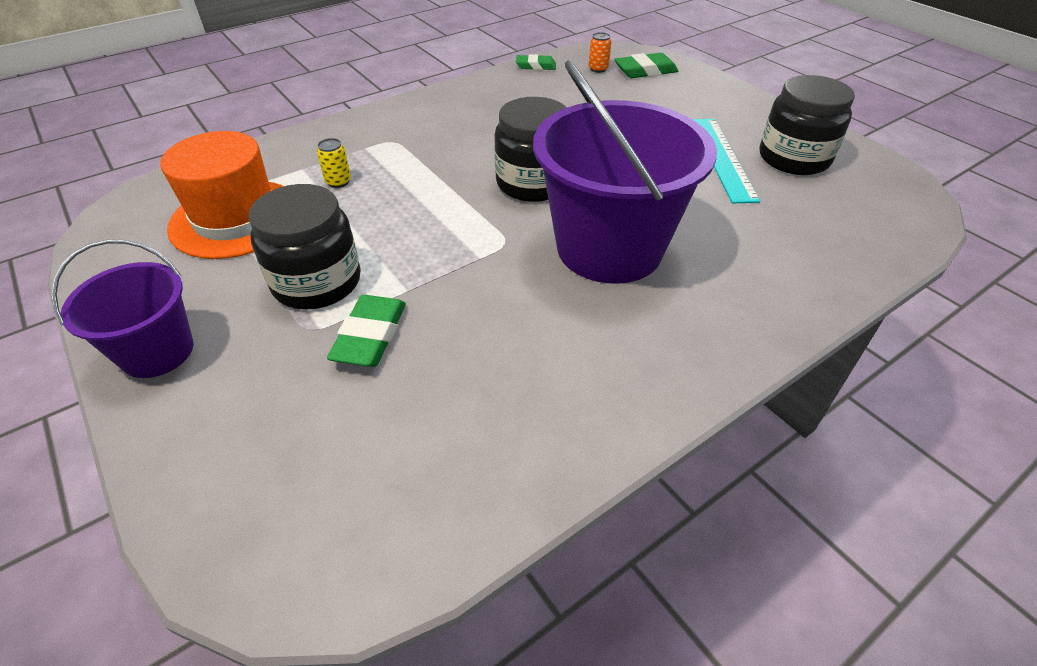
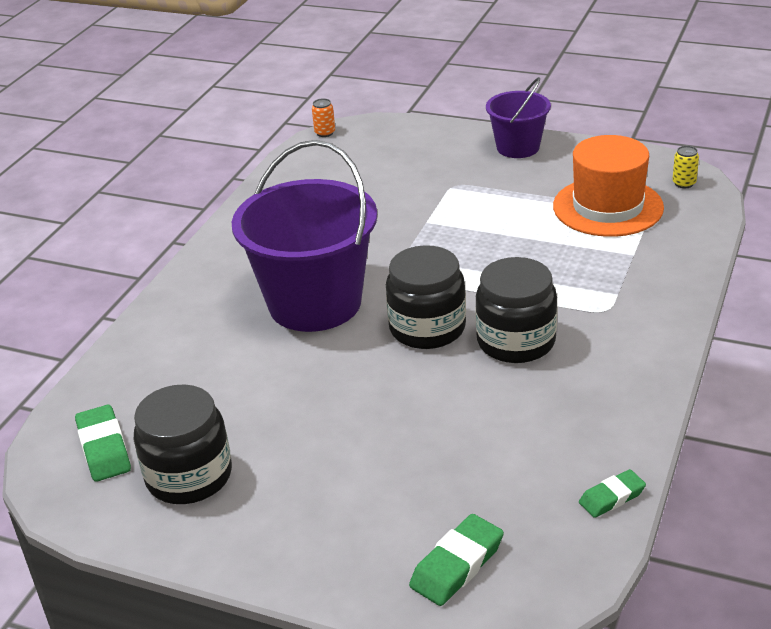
camera: 150 degrees right, 10 degrees down
(317, 282) = (488, 202): black jar -> black jar (516, 341)
(338, 182) = (585, 258): yellow can -> yellow can (684, 183)
(370, 336) = (416, 196): green eraser -> green eraser (104, 448)
(598, 69) = (525, 535): orange can -> orange can (325, 133)
(722, 158) = (268, 440): turquoise ruler -> none

